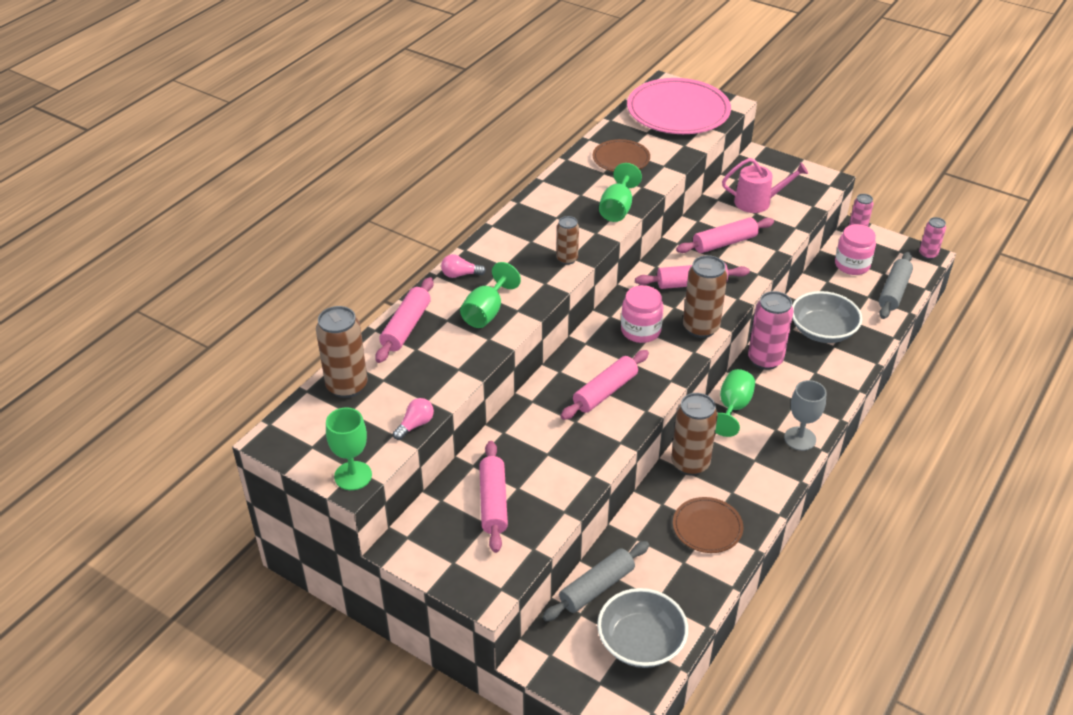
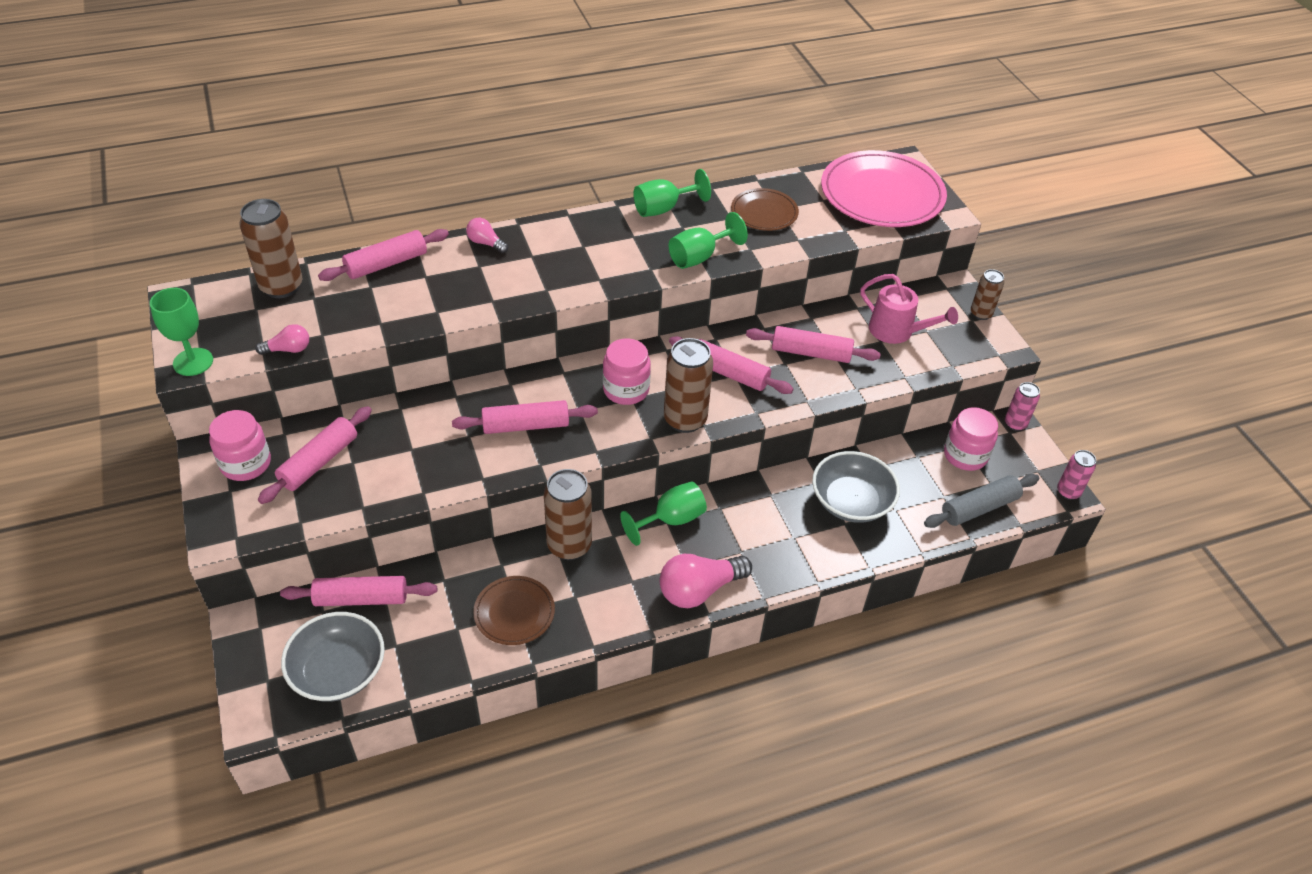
camera: 35 degrees right, 5 degrees up
(440, 537) = (246, 463): none -> pink jar
(486, 312) = (465, 288): green goblet -> green goblet (663, 209)
(567, 259) = (593, 279): brown can -> brown can (981, 314)
(596, 587) = (361, 598): grey rolling pin -> pink rolling pin
(765, 360) = (757, 494): pink can -> none
(800, 438) = (699, 590): grey goblet -> pink light bulb

